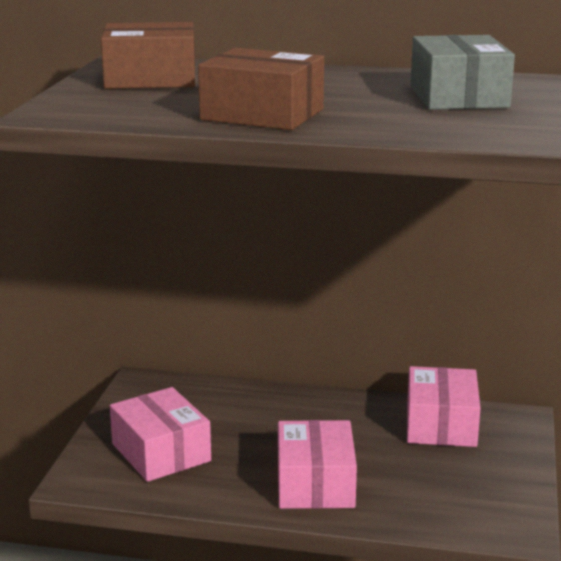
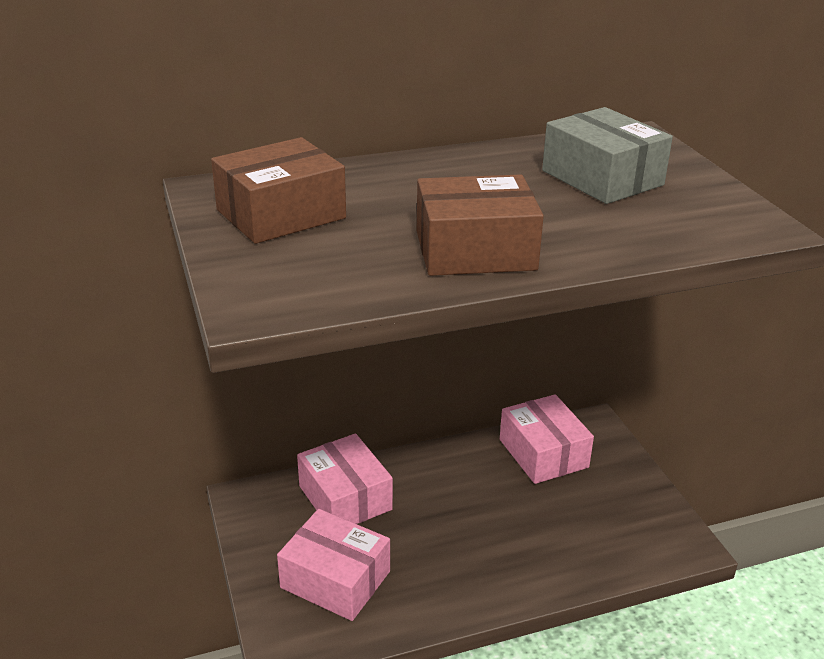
camera: 30 degrees left, 10 degrees up
(315, 483) = (499, 560): pink box -> pink box (345, 498)

